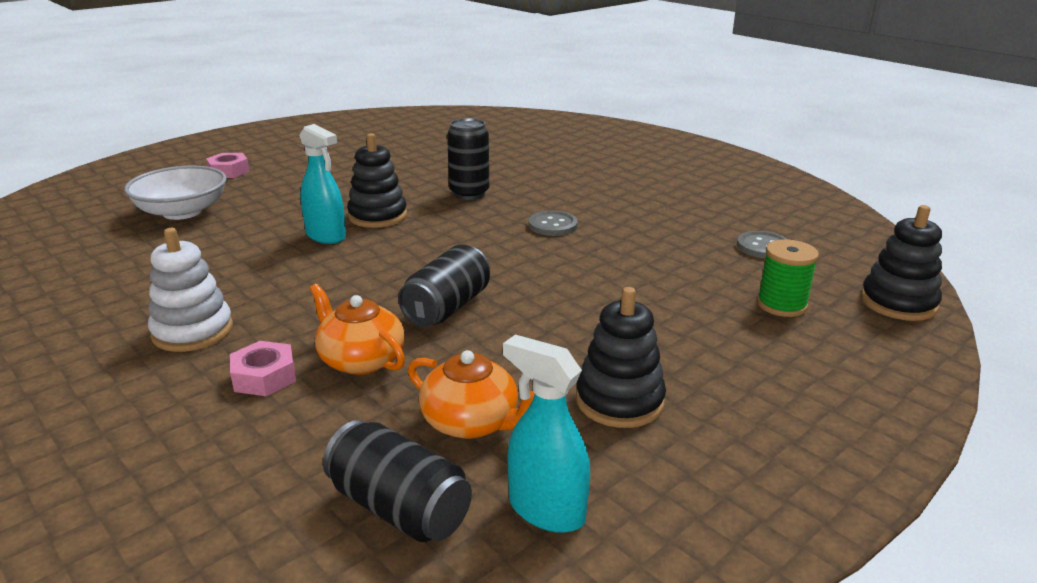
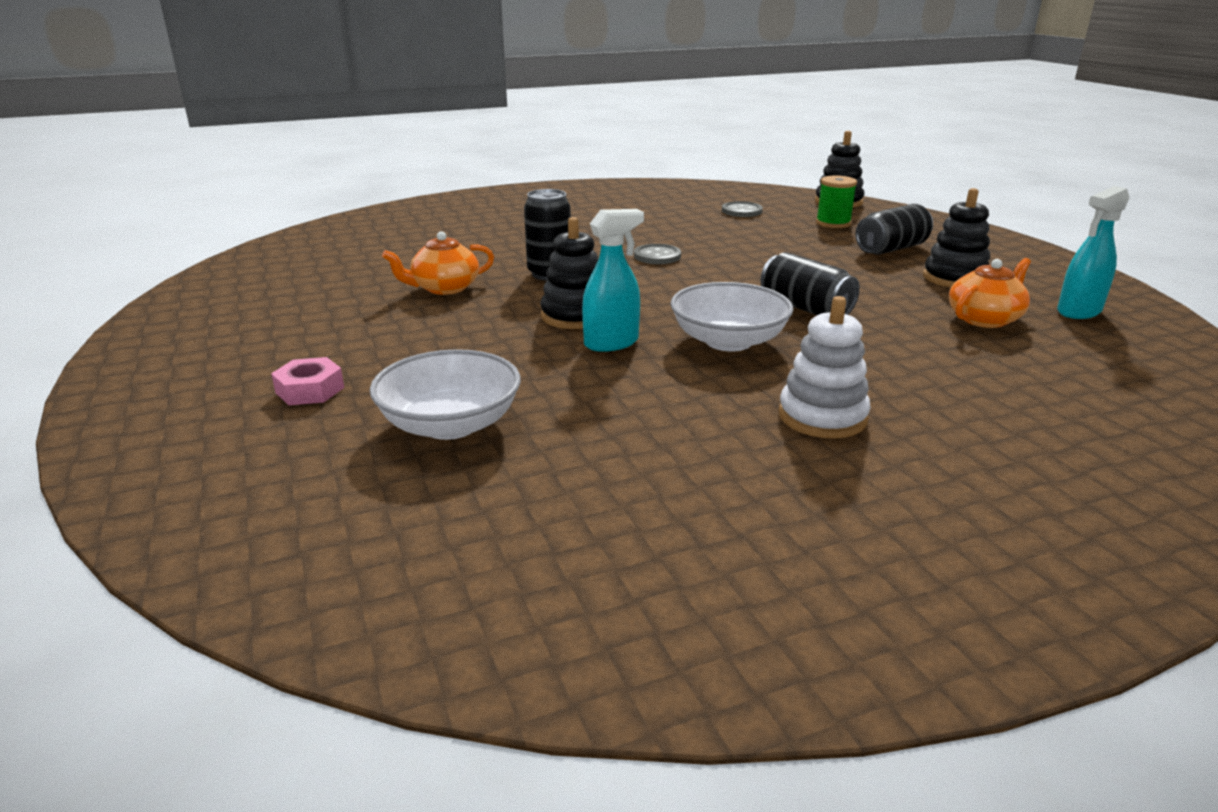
camera: 70 degrees left, 0 degrees up
(264, 377) = (918, 384): pink nut -> none
(345, 279) = (728, 341): none -> white bowl
(360, 360) = (892, 346): orange teapot -> orange teapot (444, 288)
(399, 507) = (1090, 349): black can -> black can (891, 249)

